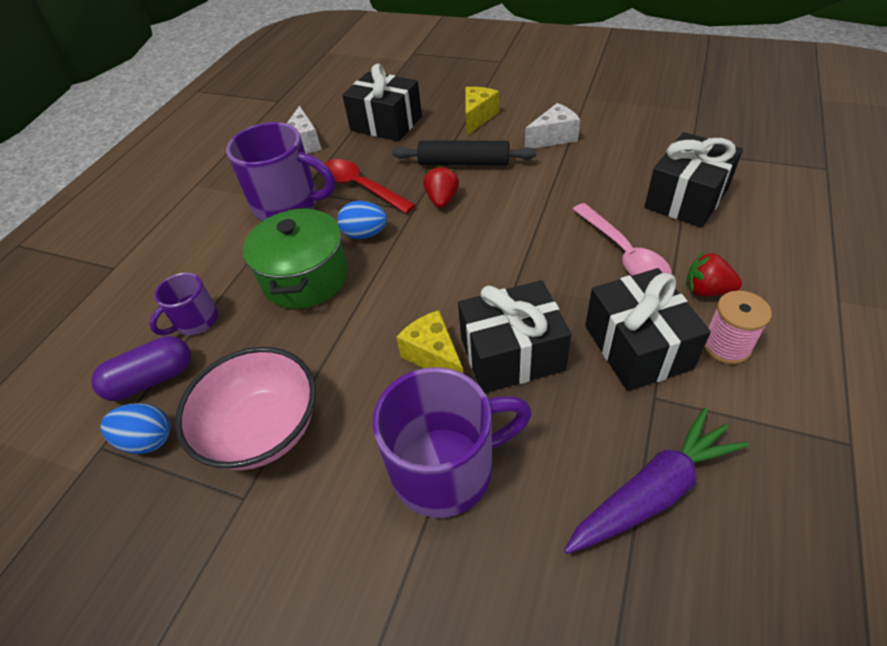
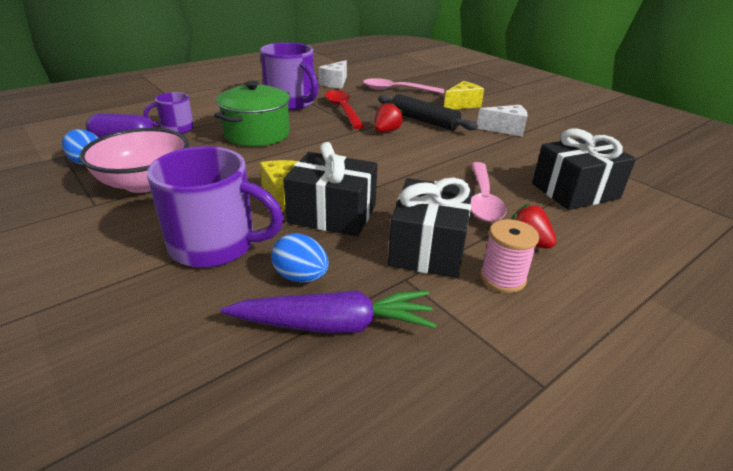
camera: 25 degrees right, 15 degrees down
(365, 234) = (317, 129): blue egg -> blue egg (301, 277)
(386, 123) = (397, 90): black gift -> pink spoon

